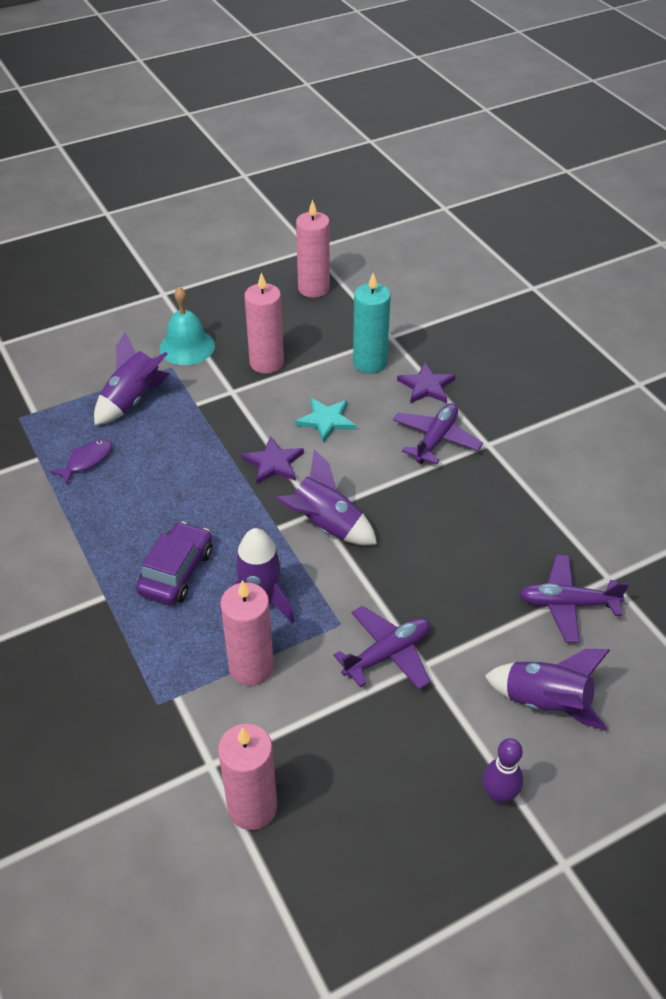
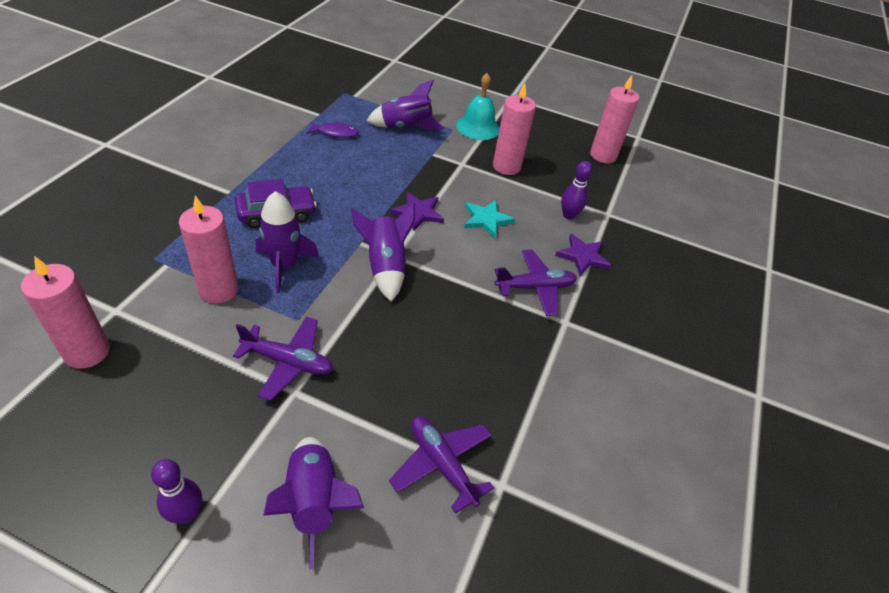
camera: 45 degrees right, 0 degrees up
(370, 363) = (568, 215): turquoise candle -> purple bowling pin

